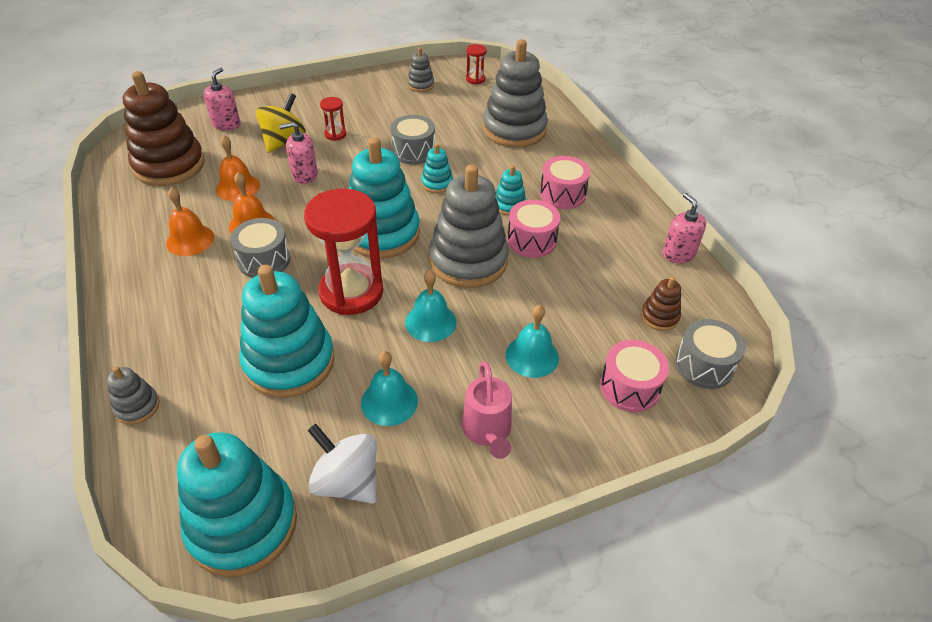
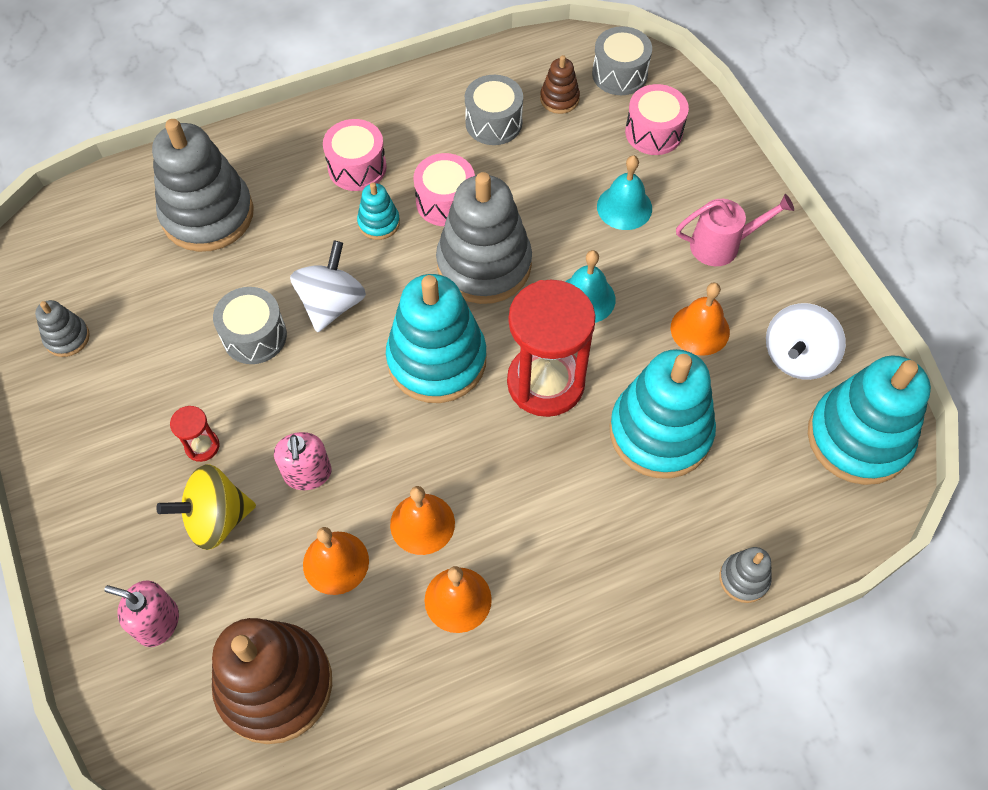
camera: 90 degrees left, 15 degrees up
(264, 260) = (495, 492): grey drum -> grey drum (493, 123)
(284, 141) = (216, 519): yellow spinning top -> yellow spinning top turned 45 degrees counterclockwise
(389, 401) = (700, 329): turquoise bell -> orange bell
(437, 183) = (332, 303): turquoise stacking toy -> white spinning top
(475, 79) = (60, 263): red hourglass -> none
(678, 254) = (463, 71): pink soap dispenser -> none

